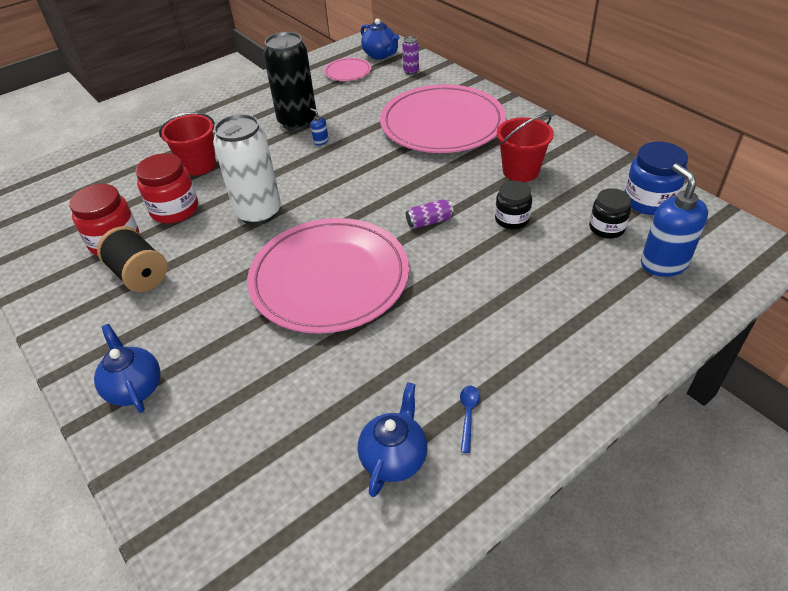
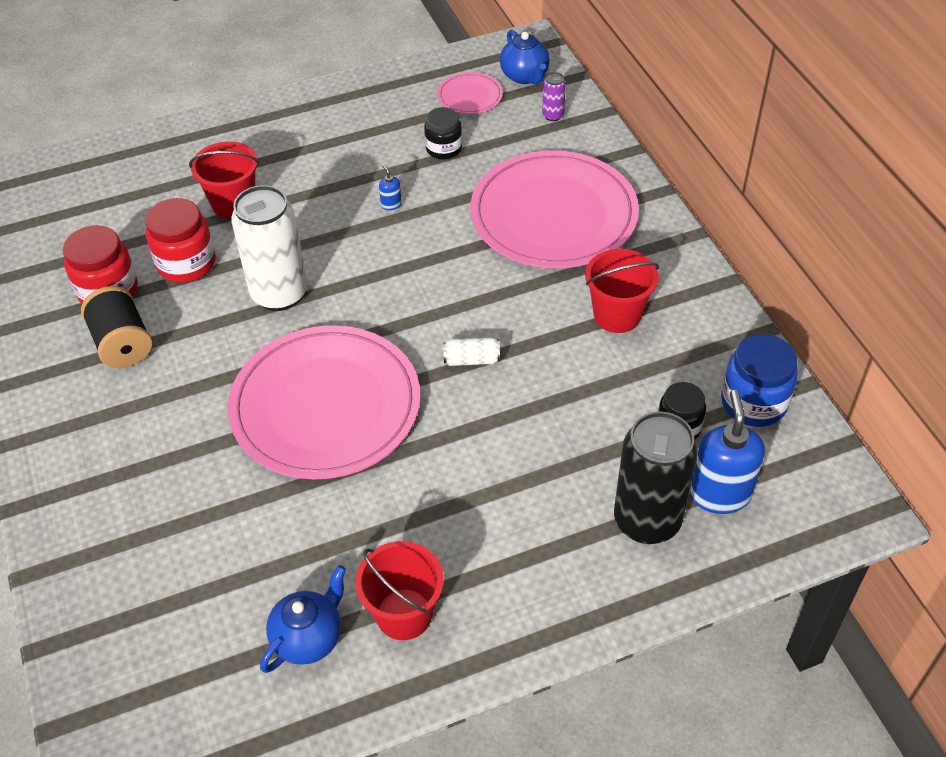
camera: 15 degrees right, 5 degrees up
(135, 388) = (80, 483): blue teapot -> none
(297, 122) = (374, 166): black can -> black can (647, 521)
(429, 221) = (471, 360): purple can -> white can
(468, 415) = (404, 614): blue spoon -> red bucket
(512, 219) = (570, 383): black jar -> black jar (444, 149)

